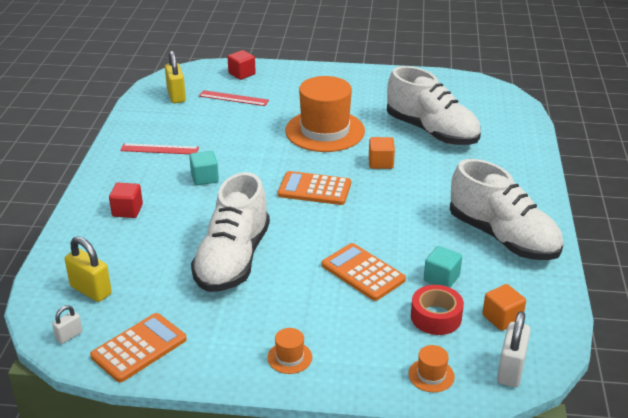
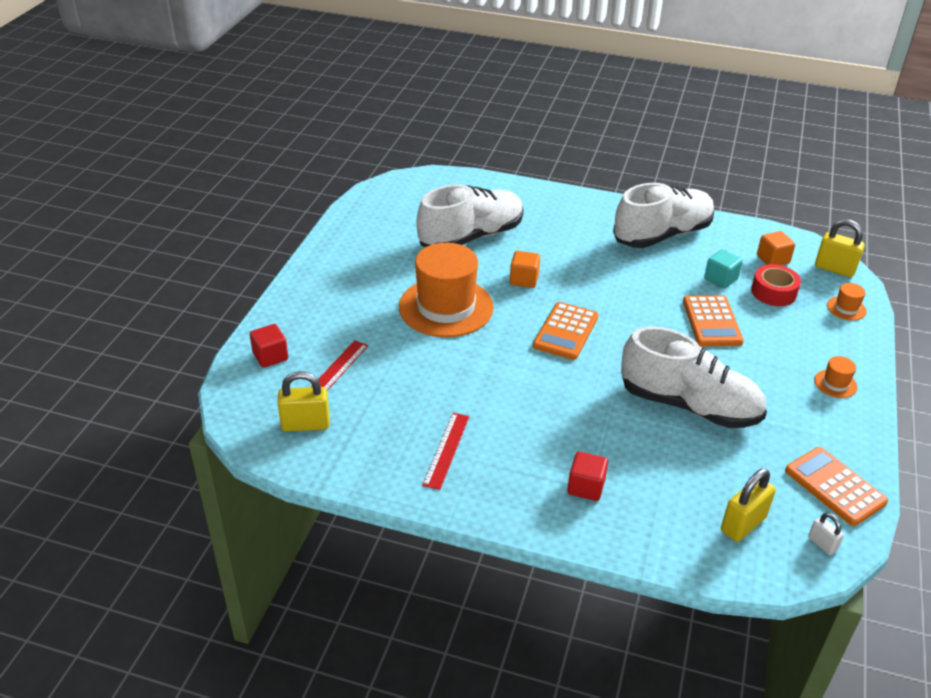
camera: 80 degrees left, 5 degrees up
(205, 178) = (526, 413): turquoise cube -> none
(363, 272) = (711, 322): orange calculator -> orange calculator turned 60 degrees counterclockwise
(510, 370) = (834, 269): white padlock -> yellow padlock

